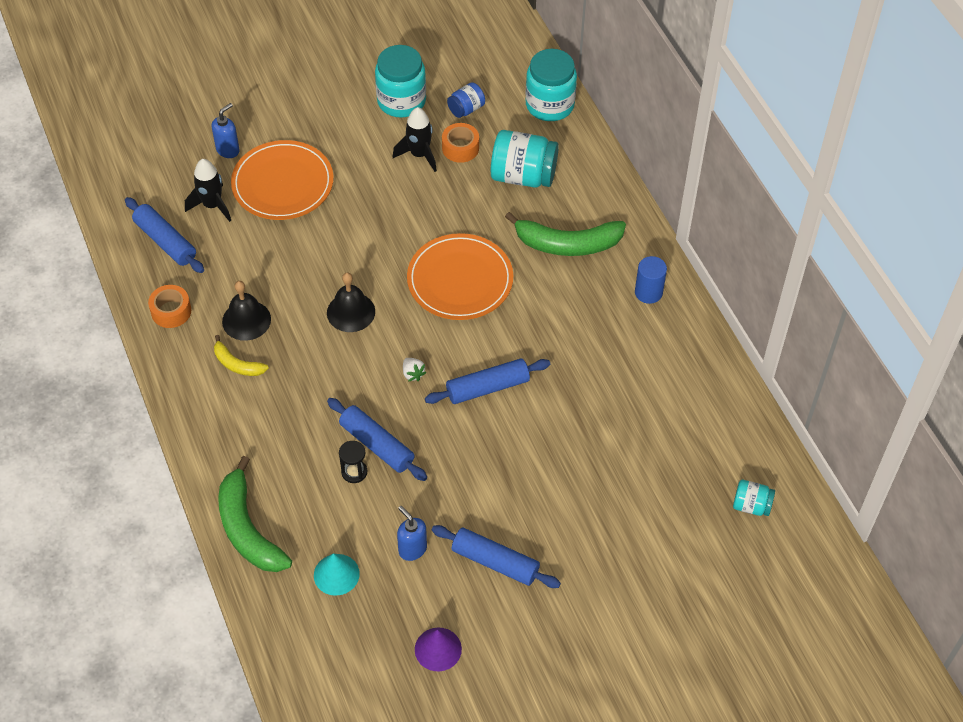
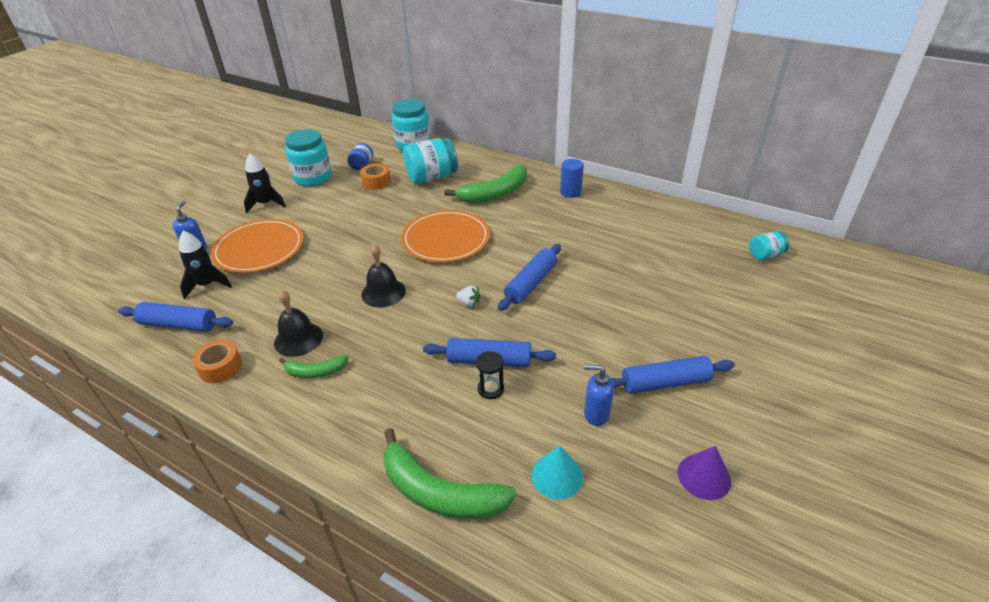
camera: 35 degrees left, 15 degrees down
(237, 364) = (315, 372): yellow banana -> green banana
(419, 155) = (351, 195): black rocket -> black rocket (266, 204)

